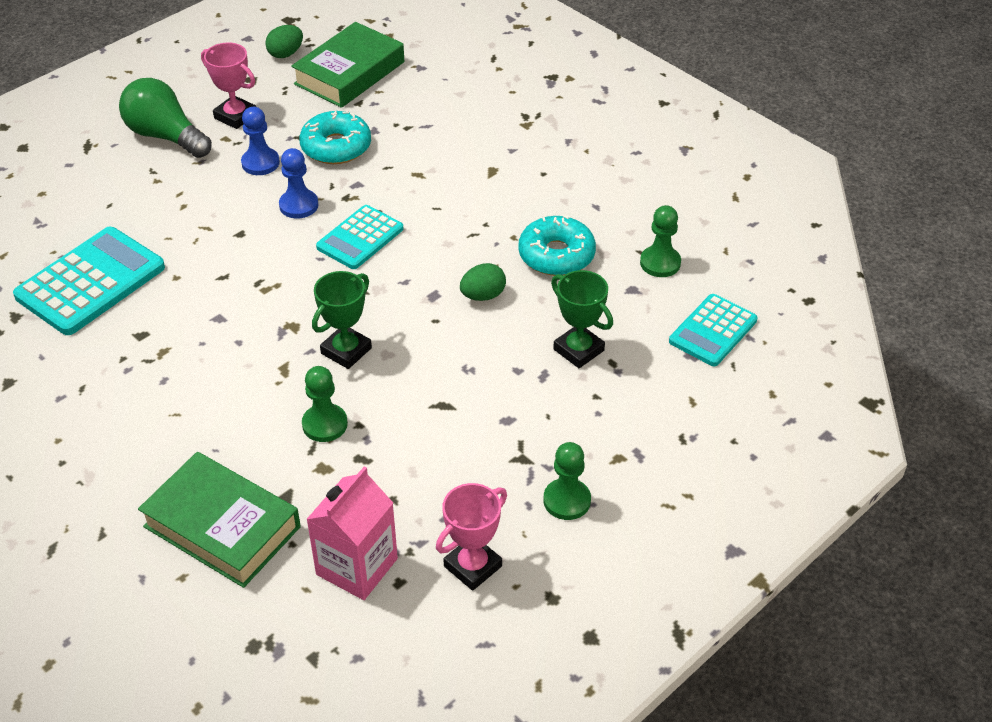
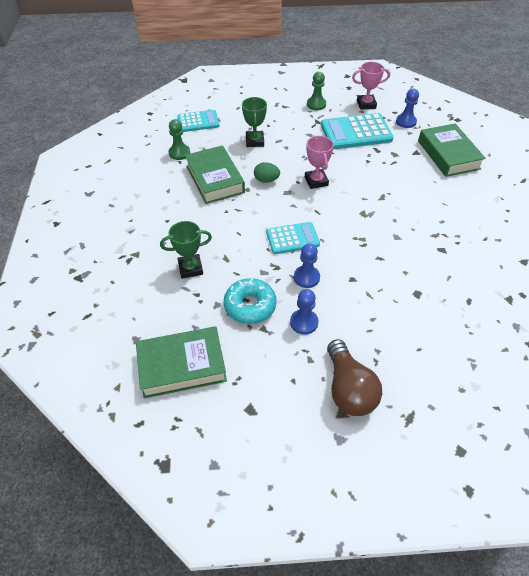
camera: 140 degrees left, 5 degrees up
(90, 282) = (456, 296): turquoise calculator -> turquoise calculator (356, 132)
(165, 136) = (348, 389): green light bulb -> brown light bulb
(235, 116) = (289, 376): pink trophy -> pink trophy (316, 181)
(286, 54) = (203, 420): green egg -> none
(325, 424) = (381, 167): green pawn -> none
(346, 351) = (348, 190): green trophy -> green trophy (190, 268)
(357, 566) = (406, 122): pink carton -> blue pawn
(556, 255) = (215, 179): turquoise donut -> green book

